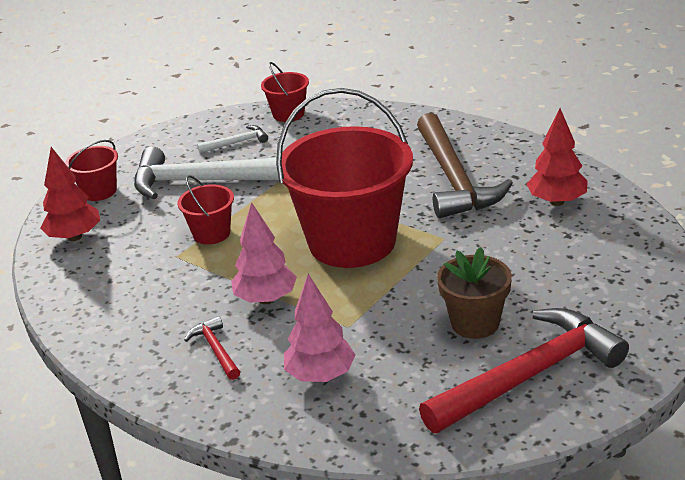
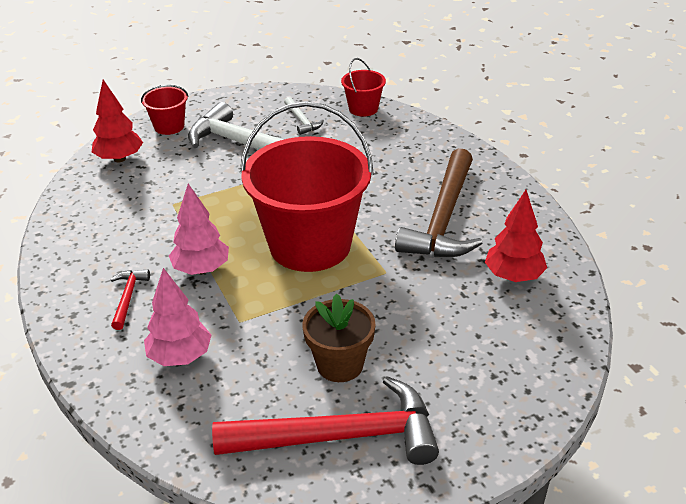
camera: 25 degrees right, 5 degrees up
(211, 233) = (214, 194): red bucket -> none
(236, 143) = (302, 120): white hammer -> white hammer turned 60 degrees clockwise

